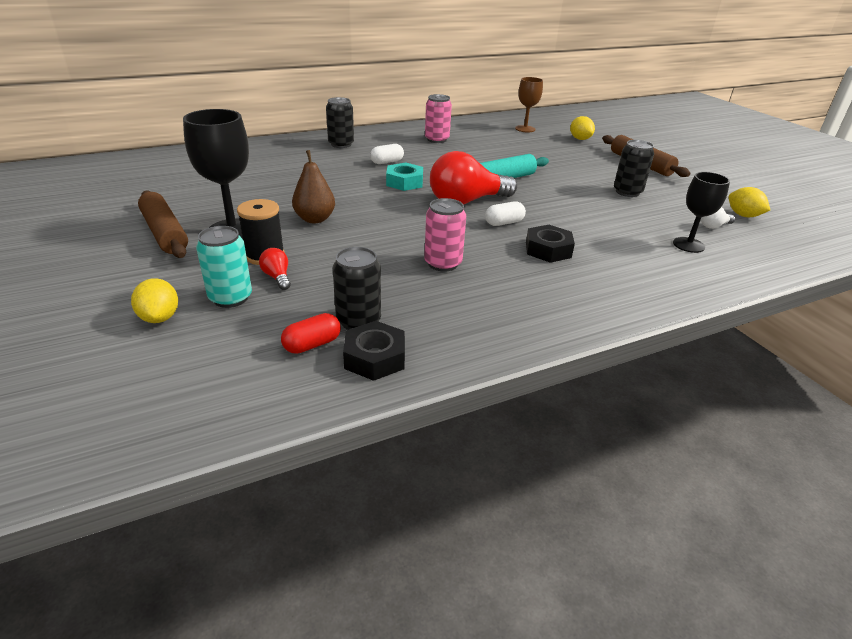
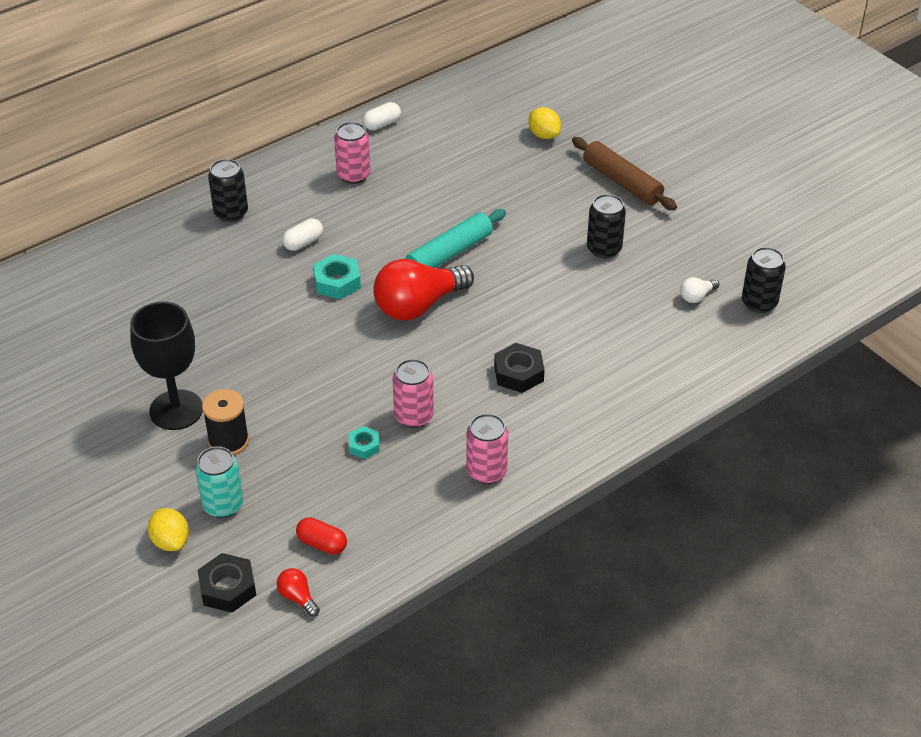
camera: 10 degrees left, 10 degrees up
(165, 233) = (106, 428): brown rolling pin -> none
(277, 277) = (255, 469): red light bulb -> red light bulb (298, 597)
(312, 344) = (322, 544): red capsule -> red capsule turned 75 degrees clockwise
(315, 219) = (257, 372): brown pear -> none
(358, 321) = (353, 509): black can -> black can (759, 303)
(374, 357) = (381, 547): black nut -> black nut (227, 588)
(388, 276) = (364, 446): none -> turquoise nut
(504, 223) = (467, 337): white capsule -> white capsule (382, 124)
(506, 312) = (486, 471): none -> pink can
(525, 129) = (467, 123): brown goblet -> none
(688, 245) = (666, 335): black goblet -> none
(743, 215) = (732, 269): yellow lemon -> none

